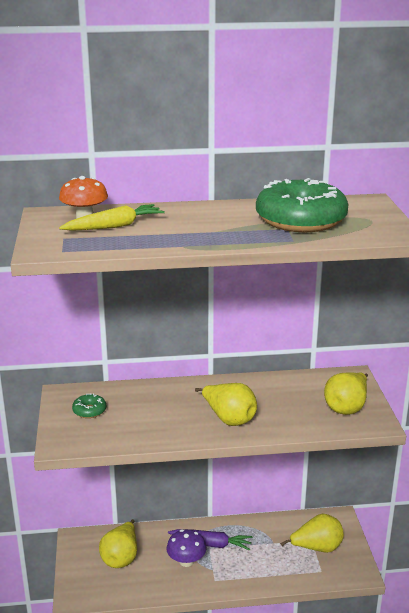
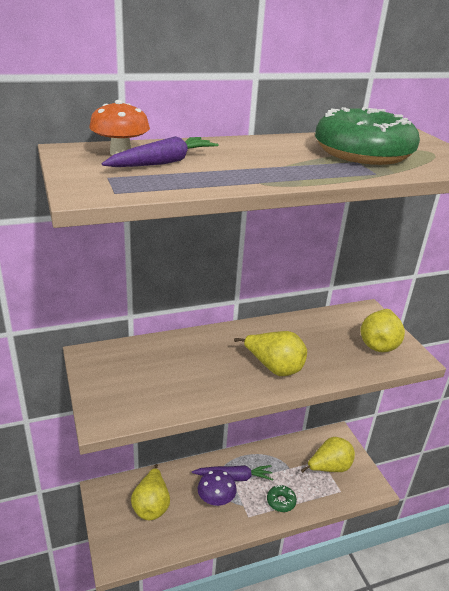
camera: 15 degrees left, 5 degrees up
(89, 411) = (125, 373): green donut -> green donut (281, 501)
(114, 226) = (163, 162): yellow carrot -> purple carrot

